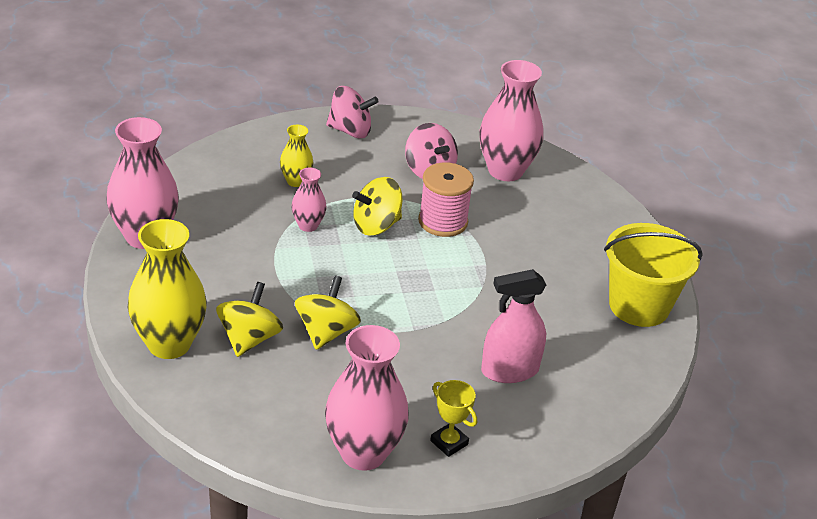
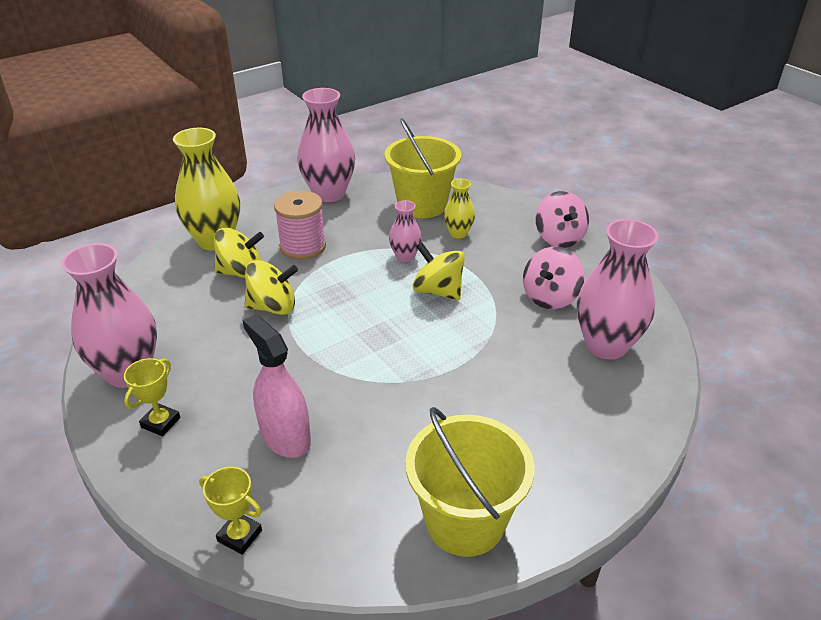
camera: 70 degrees right, 0 degrees up
(225, 184) = (422, 205): none -> yellow bucket
(443, 221) = (480, 327): pink spool -> pink spool (303, 246)
(600, 421) = (239, 536): none -> yellow trophy

